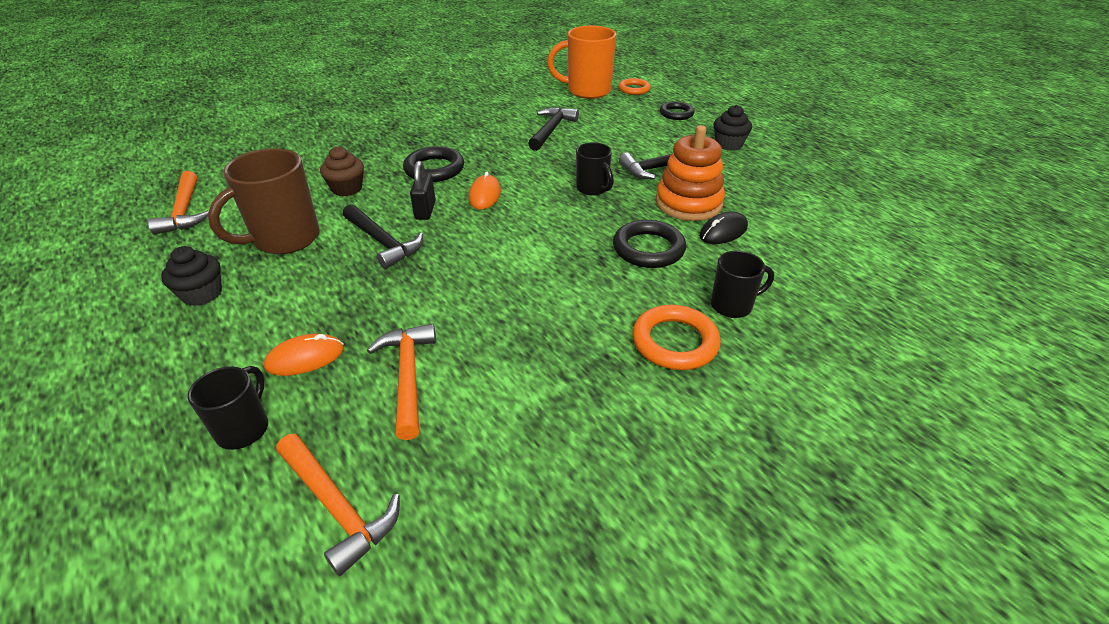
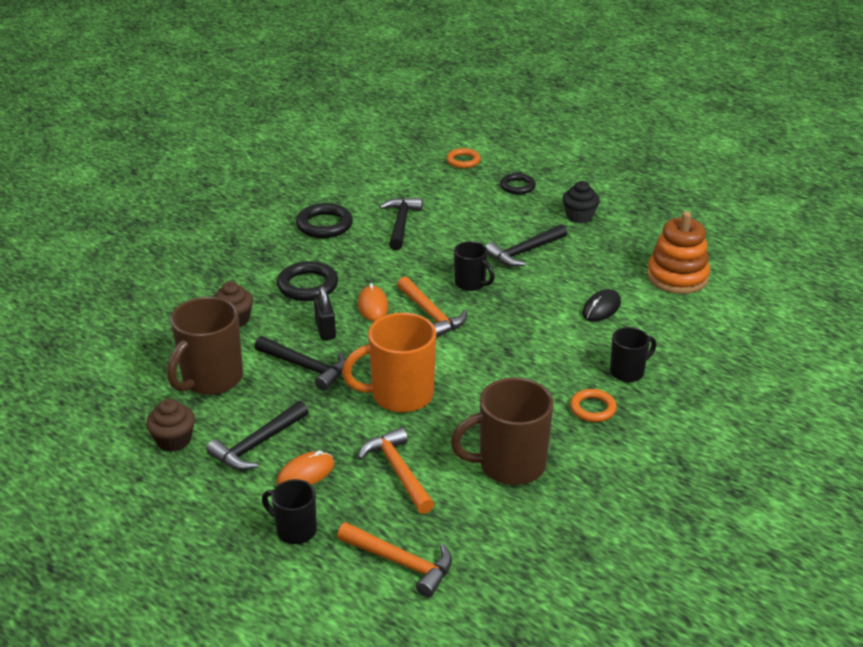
camera: 15 degrees left, 5 degrees down
(184, 211) = (87, 368): orange hammer -> orange hammer (431, 314)
(202, 294) = (174, 440): black cupcake -> brown cupcake
(244, 428) = (295, 530): black mug -> black mug turned 60 degrees counterclockwise
(279, 314) = (257, 444): none -> black hammer
(543, 395) = (509, 465): none -> brown mug
(587, 91) = (415, 169): orange mug -> orange mug (400, 395)
(648, 249) = (543, 334): black ring -> black ring (324, 225)
(674, 342) = (593, 408): orange ring -> orange ring, size x0.66
(688, 203) = (562, 285): orange stacking toy -> orange stacking toy (677, 277)

